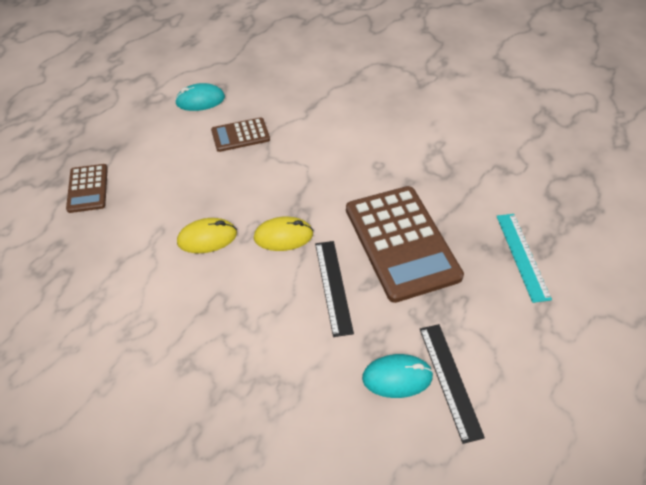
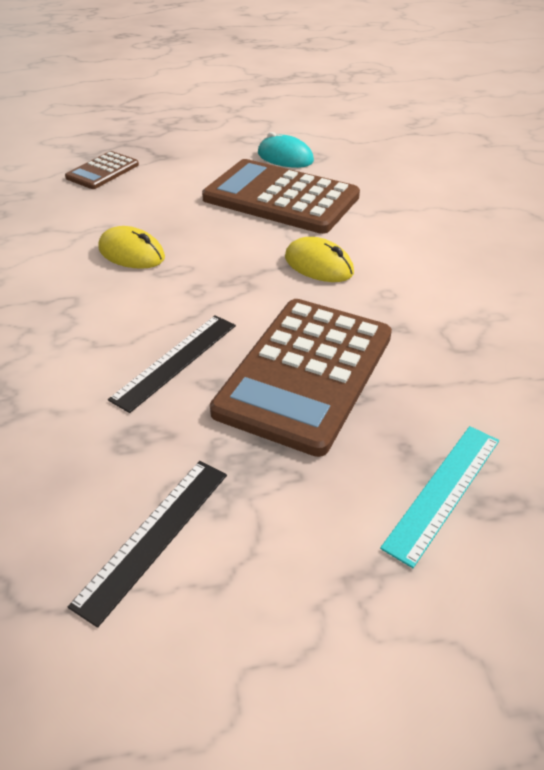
camera: 45 degrees right, 10 degrees down
(240, 135) = (281, 198): brown calculator -> brown calculator, size x1.98
(283, 236) = (196, 292): yellow mouse -> yellow mouse (318, 265)
(397, 377) = (108, 484): turquoise mouse -> none

